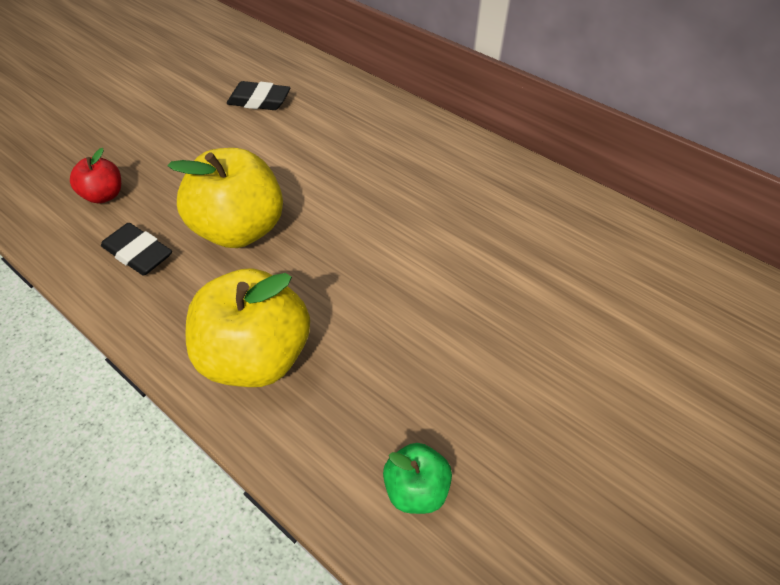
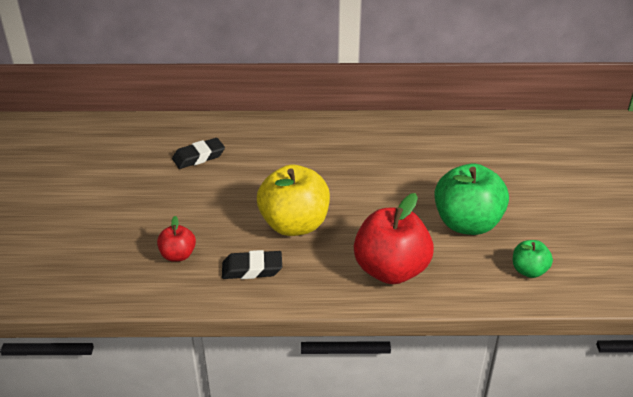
camera: 40 degrees left, 15 degrees down
(257, 355) = (391, 270): yellow apple -> red apple
(424, 356) = (467, 224): none -> green apple

